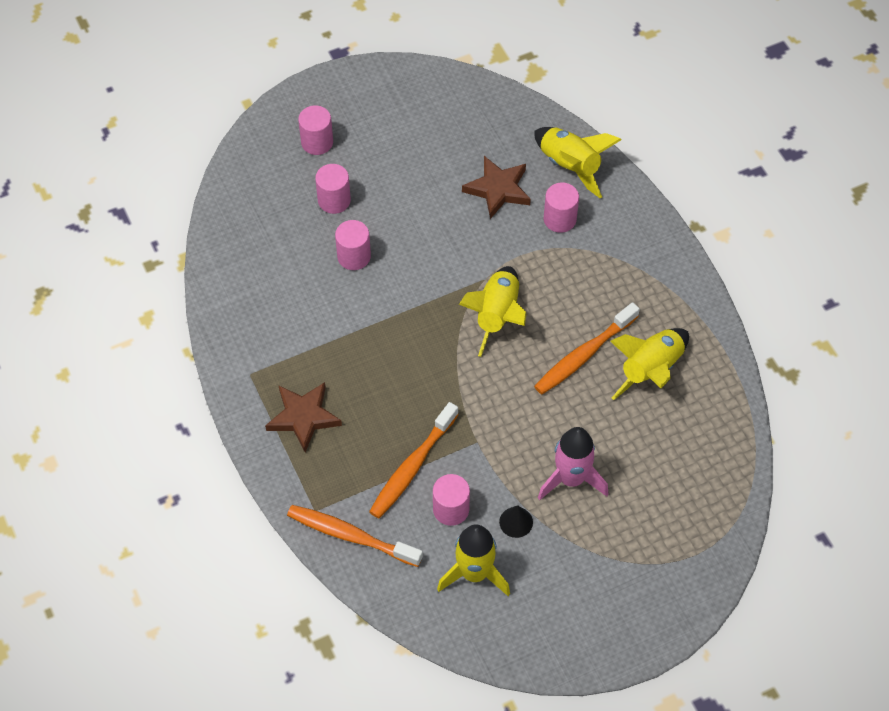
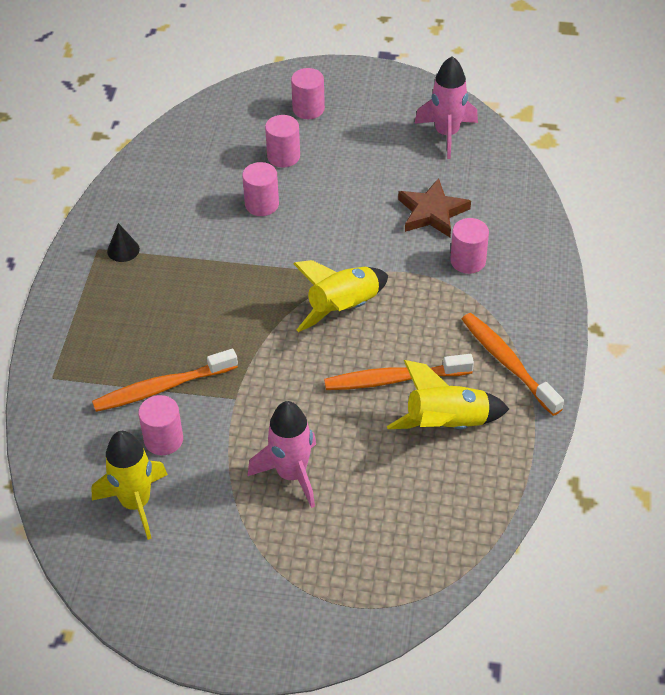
camera: 35 degrees right, 10 degrees down
(303, 417) = (109, 302): brown star -> none
(351, 536) = (62, 413): orange toothbrush -> orange toothbrush (507, 363)
(452, 107) = (446, 134): none -> pink rocket
(516, 522) = (210, 482): black cone -> black cone (123, 250)
(570, 166) = (514, 225): yellow rocket -> none

